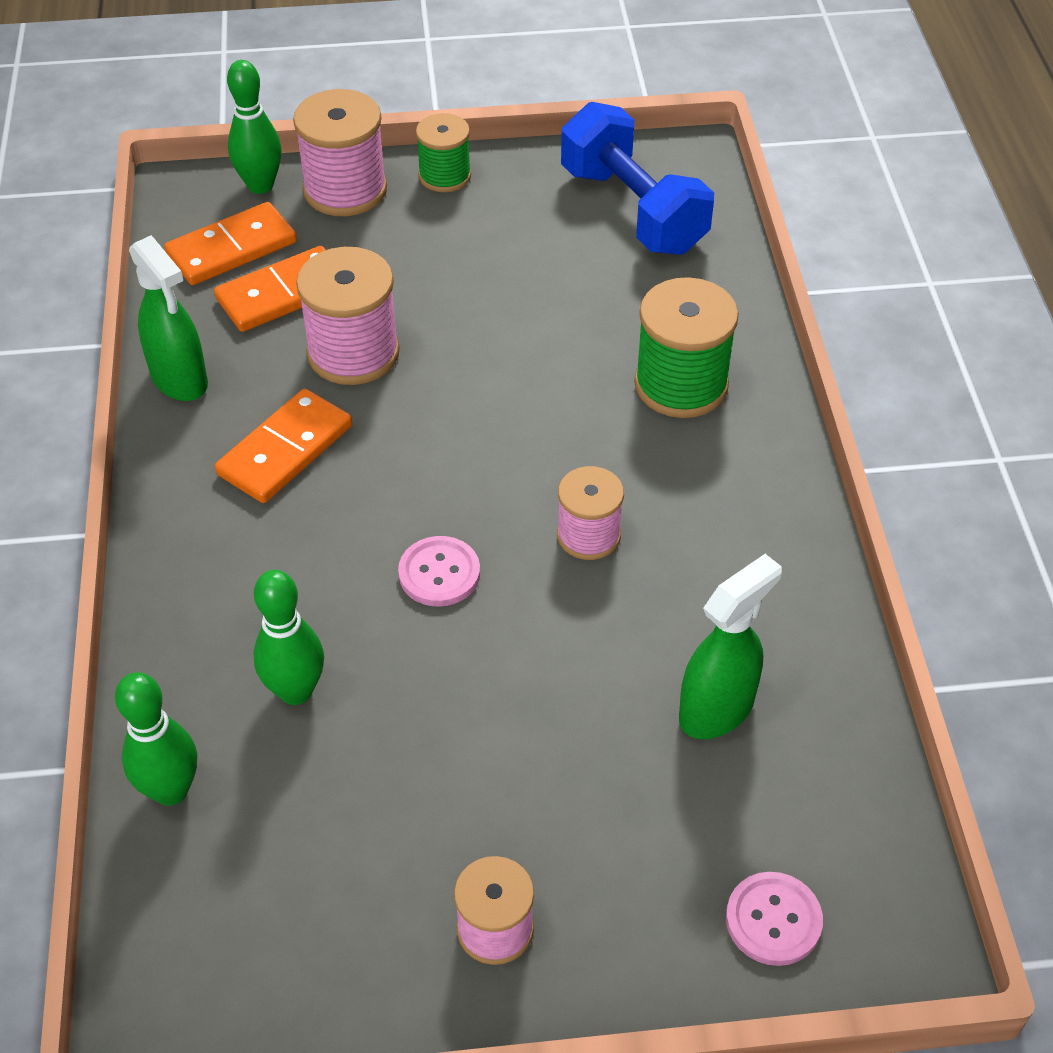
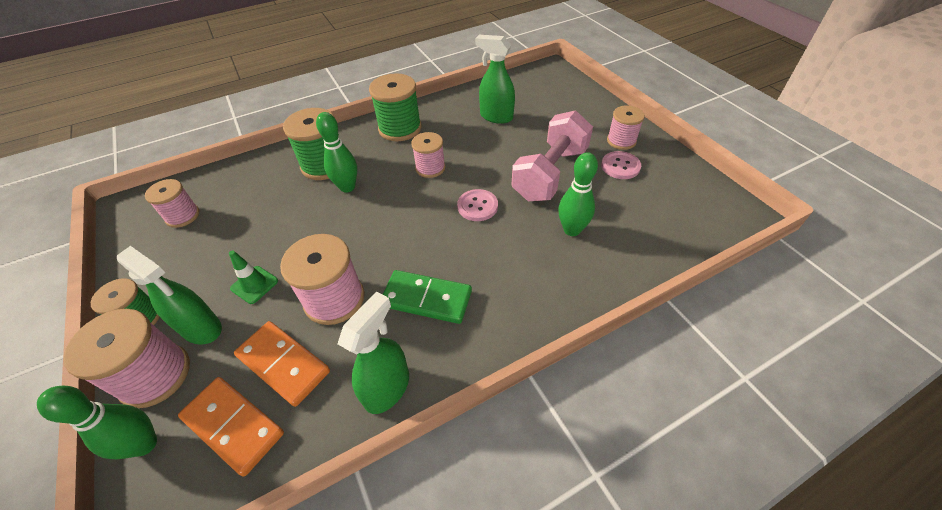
camera: 110 degrees left, 0 degrees up
(171, 790) = (652, 251): green bowling pin -> green bowling pin (347, 187)
(285, 450) = (426, 299): orange domino -> green domino
(390, 227) = (202, 328): none -> green spray bottle
(435, 277) = (254, 285): none -> green traffic cone
(462, 727) = (550, 174): none -> pink dumbbell
(633, 210) = (182, 216): blue dumbbell -> pink spool
(751, 520) = (400, 128): none -> green spool
(773, 920) = (565, 90): pink button -> pink button (620, 166)

